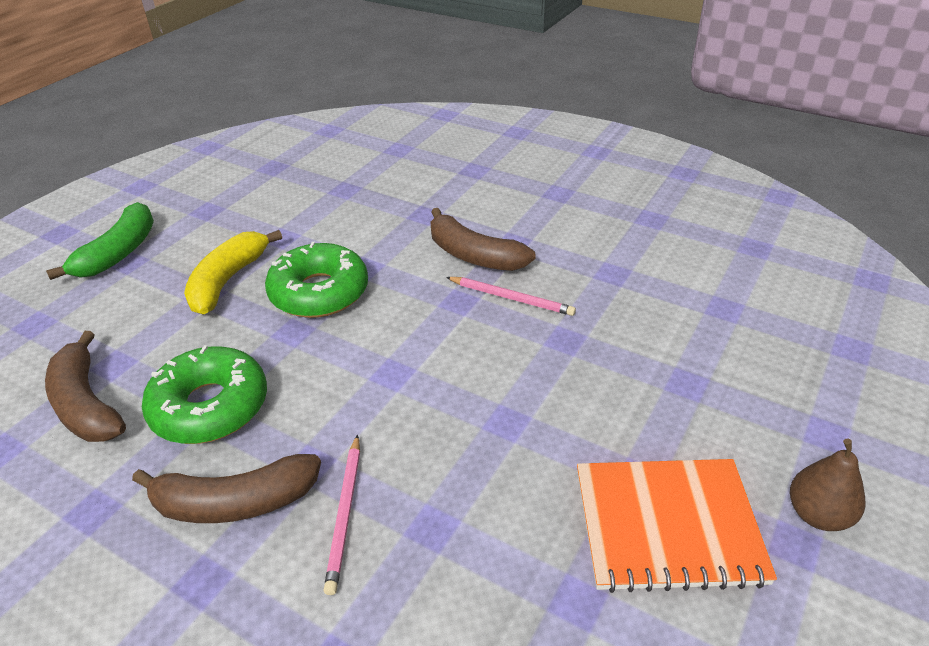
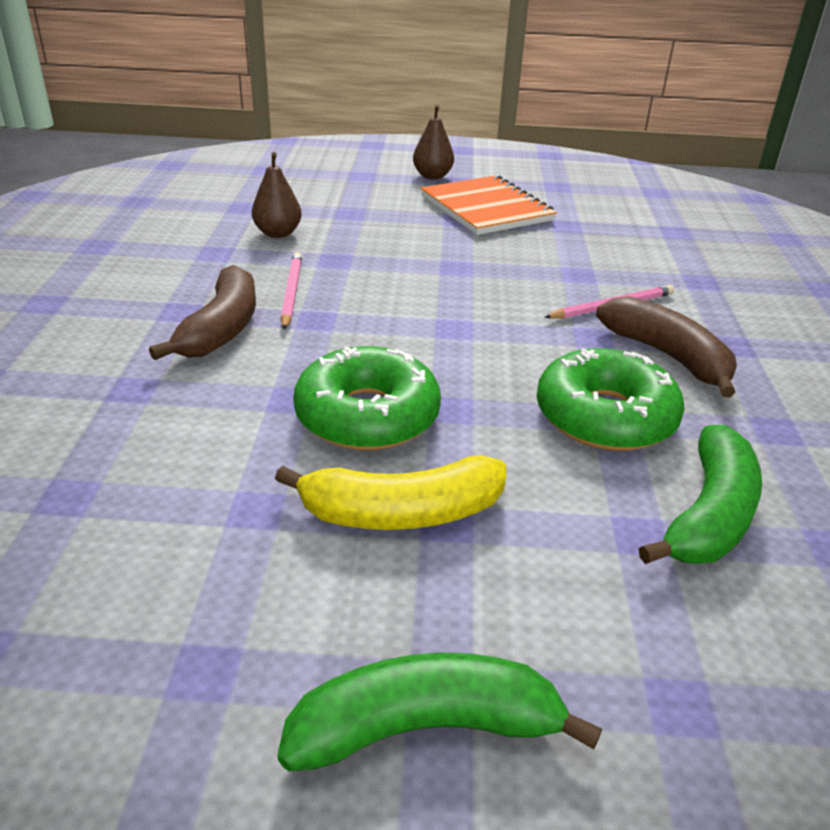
camera: 120 degrees left, 5 degrees down
(86, 404) = (709, 515): brown banana -> green banana
(642, 316) = (278, 233): none -> brown pear

